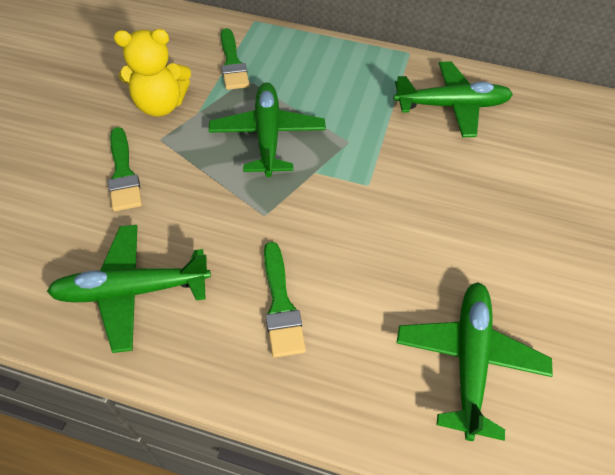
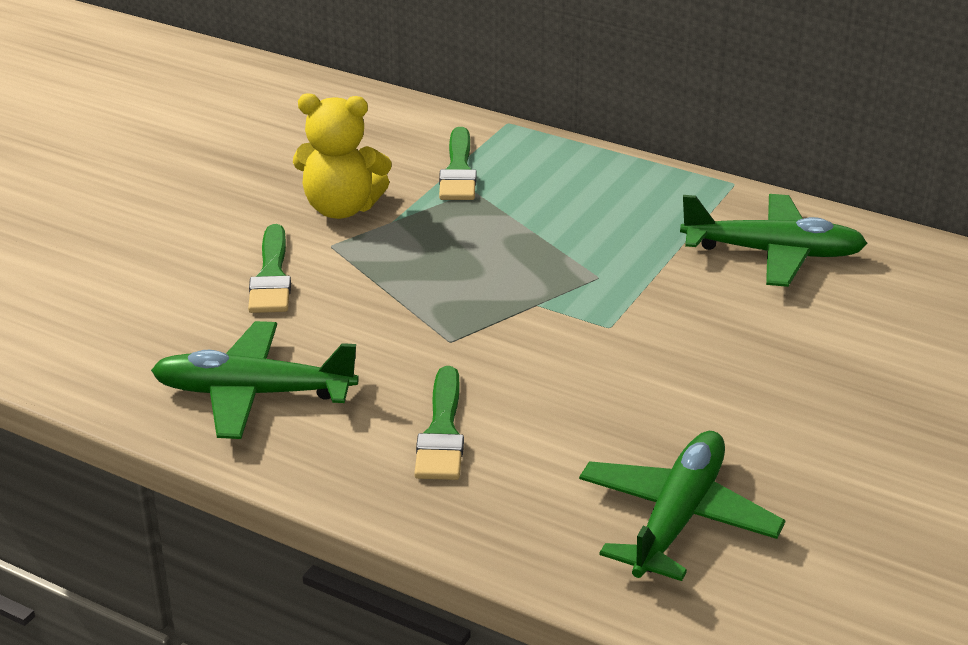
camera: 15 degrees right, 20 degrees down
(267, 136) = (482, 258): green plane -> none

